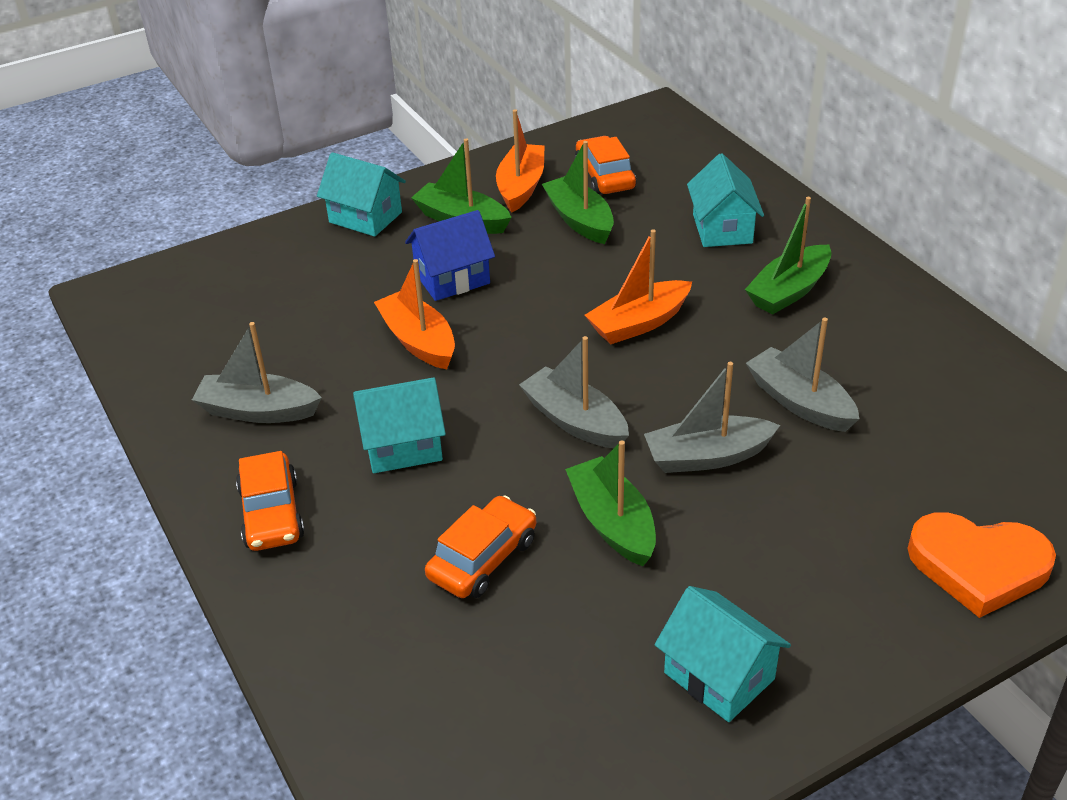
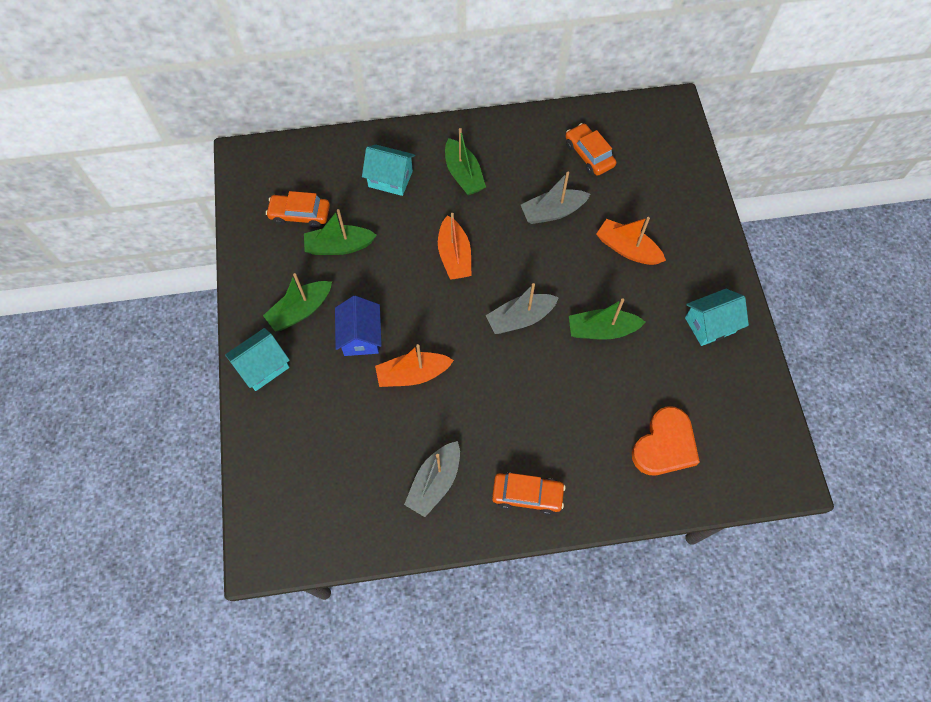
camera: 70 degrees left, 25 degrees up
(403, 447) = (502, 411): turquoise house -> none
(483, 558) = (602, 398): orange car -> orange car (589, 155)
(521, 186) = (283, 264): orange boat -> orange boat (627, 249)
(707, 456) = (573, 269): grey boat -> none
(978, 566) = (685, 197): orange heart -> orange heart (664, 445)

